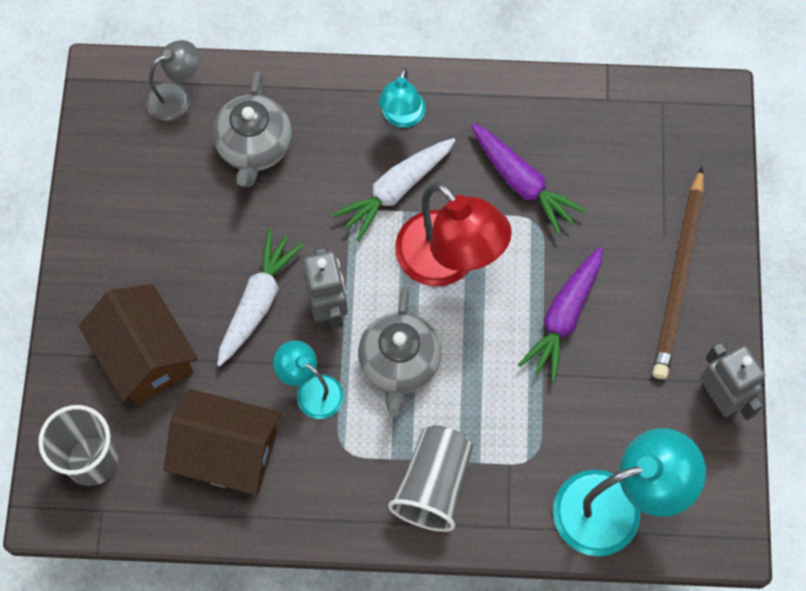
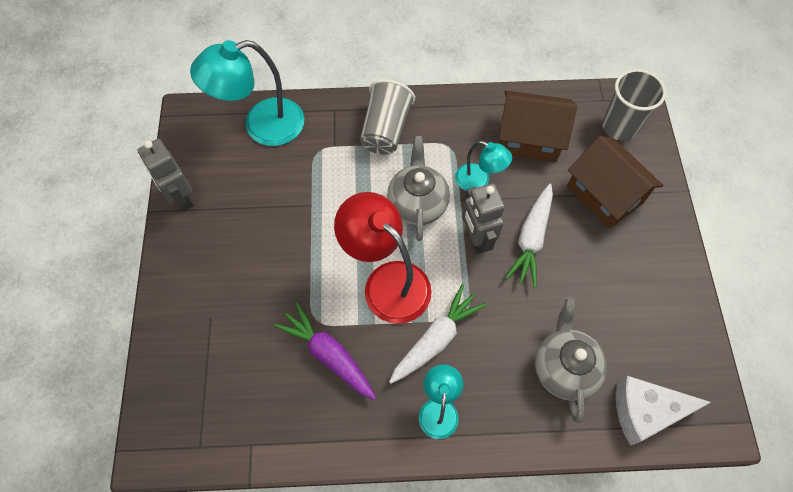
camera: 175 degrees right, 5 degrees down
(177, 97) = (645, 412): grey lamp -> white cheese
(563, 318) = (295, 246): purple carrot -> none
(679, 277) = (201, 285): brown pencil -> none

